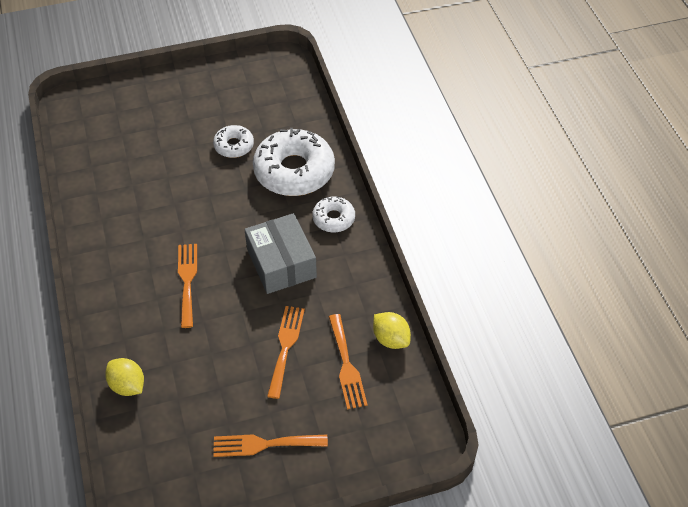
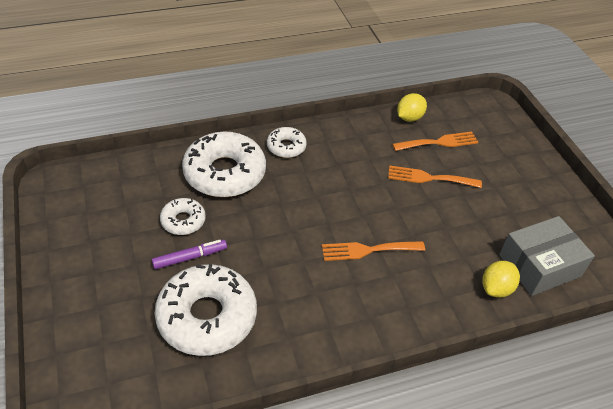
camera: 95 degrees left, 5 degrees down
(130, 167) = (207, 317): none -> white donut
(192, 153) = (189, 257): none -> purple marker
(264, 444) = (523, 190): orange fork -> none
(281, 263) = (340, 181): grey box -> grey box (539, 265)

